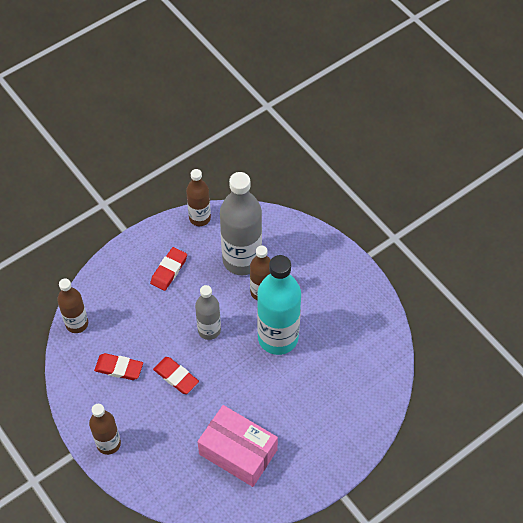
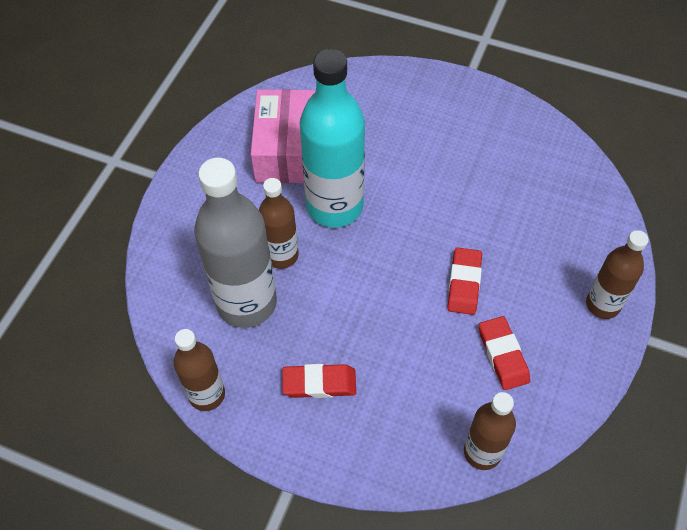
camera: 120 degrees left, 0 degrees up
(209, 330) = (375, 283): grey bottle -> none
(238, 452) = (503, 173): pink box -> pink box (287, 150)

